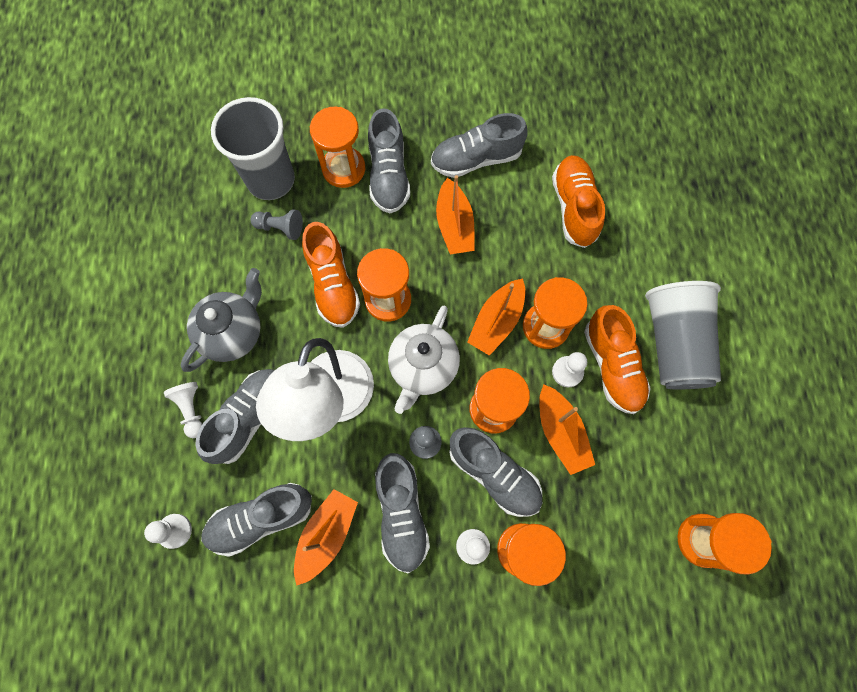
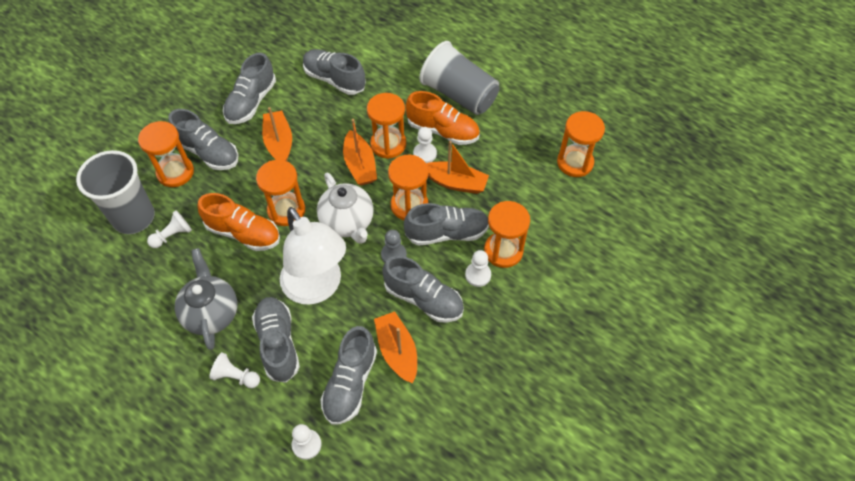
camera: 50 degrees left, 15 degrees down
(280, 228) = (172, 235): grey pawn -> white pawn
(454, 225) = (279, 143): orange boat -> orange boat turned 135 degrees counterclockwise
(574, 207) = (334, 79): orange shoe -> grey shoe

